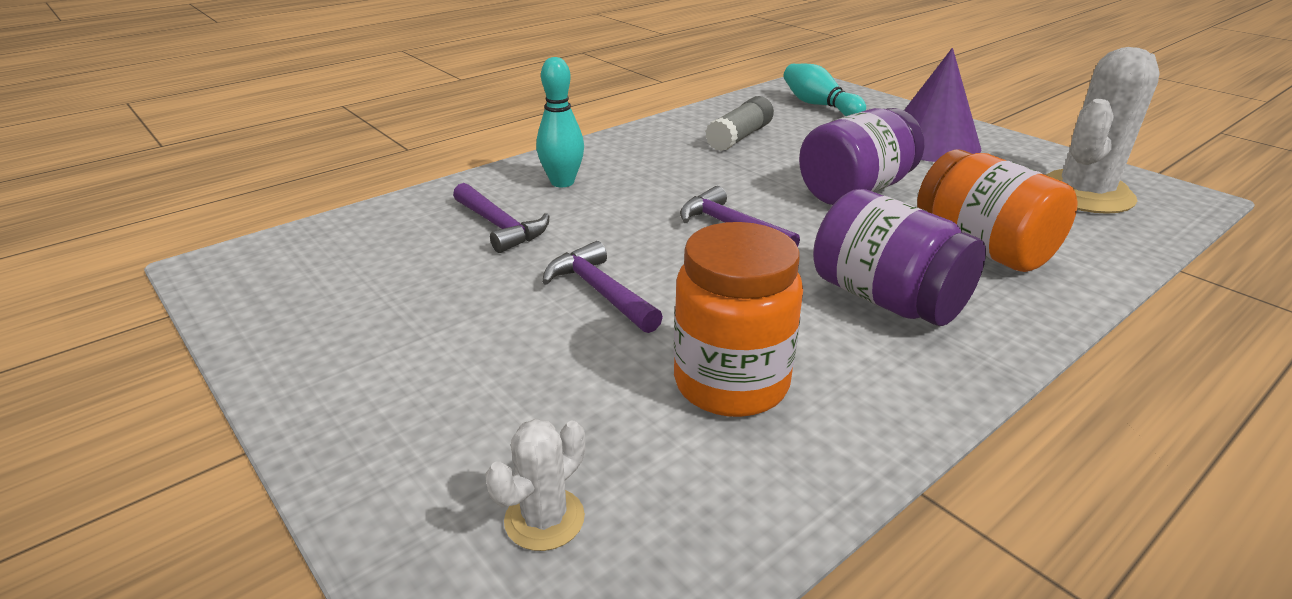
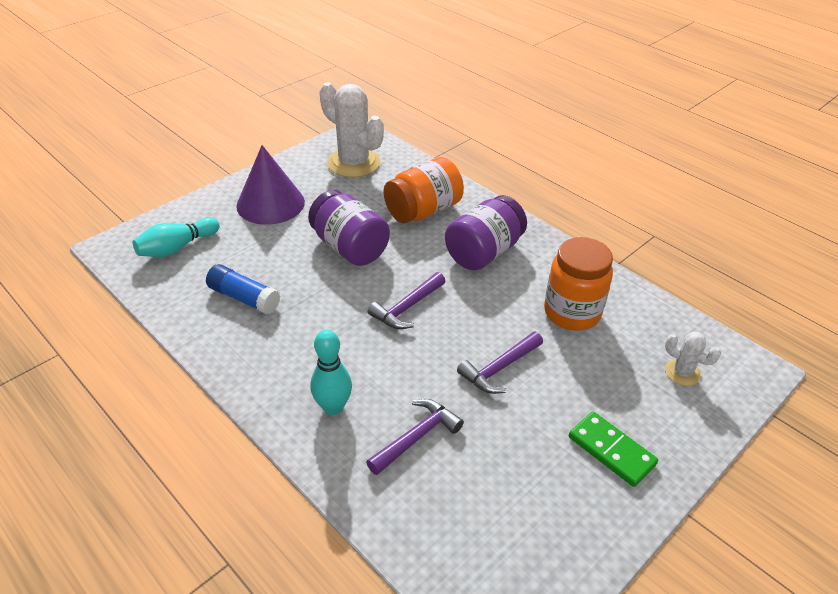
camera: 95 degrees left, 10 degrees up
(402, 379) = (611, 451): none -> green domino
(739, 137) = (244, 298): grey glue stick -> blue glue stick

